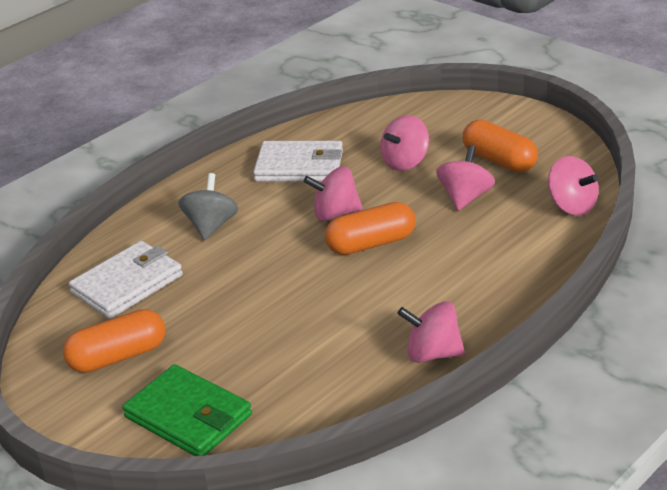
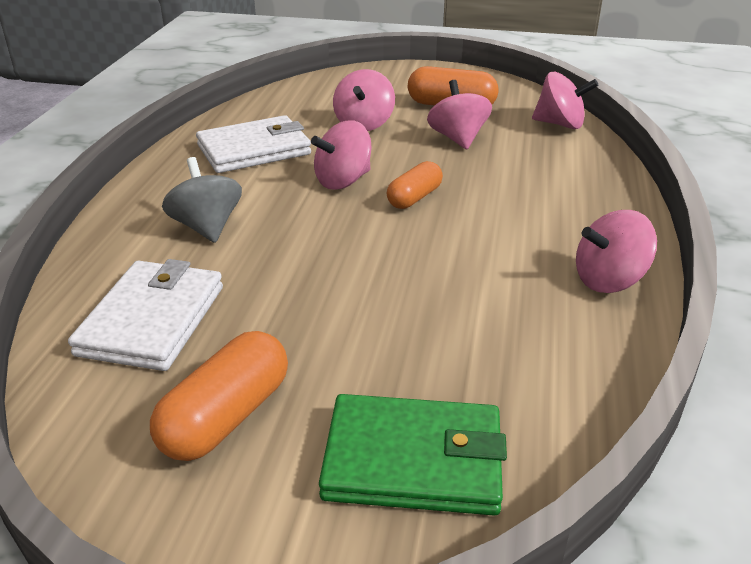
camera: 35 degrees left, 0 degrees up
(371, 244) = (414, 198): orange capsule -> orange capsule, size x0.66

